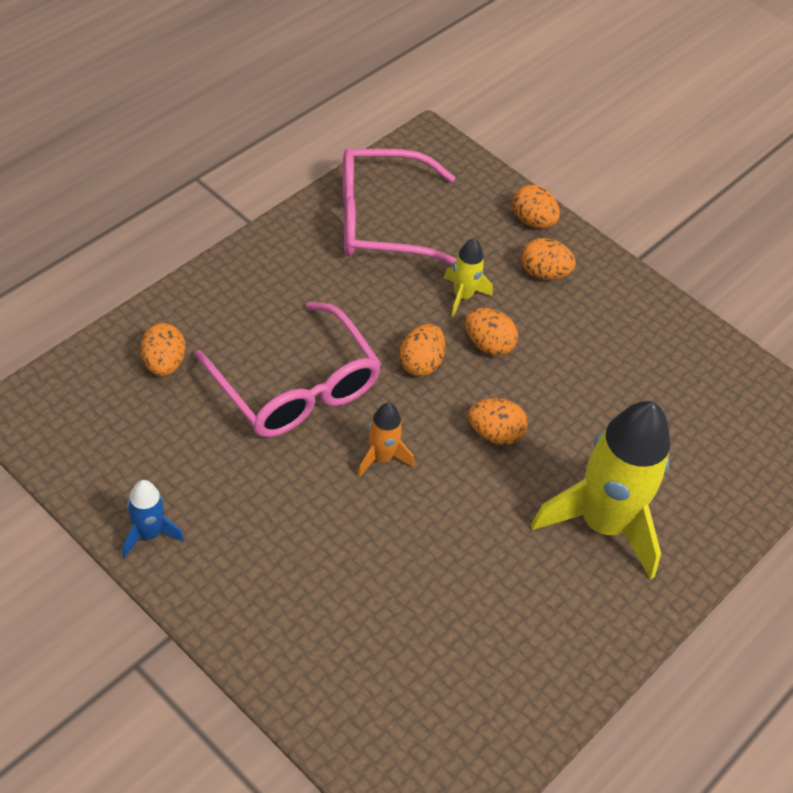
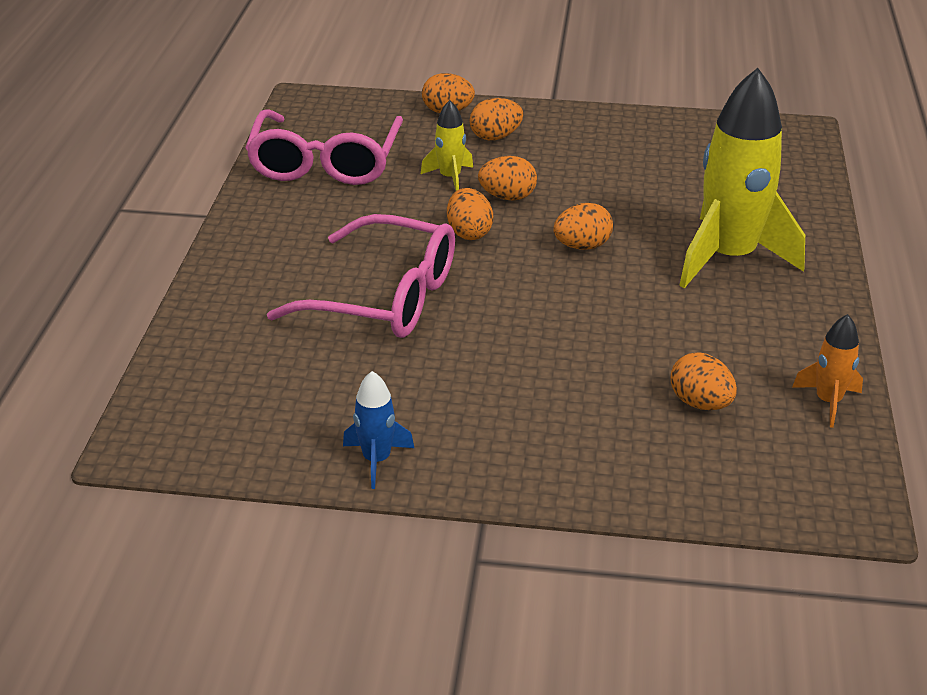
camera: 30 degrees left, 15 degrees down
(164, 363) = (244, 339): orange egg -> orange egg (700, 403)
(381, 457) = (513, 305): orange rocket -> orange rocket (828, 401)
(382, 221) = (325, 163): pink glasses -> pink glasses turned 45 degrees counterclockwise

